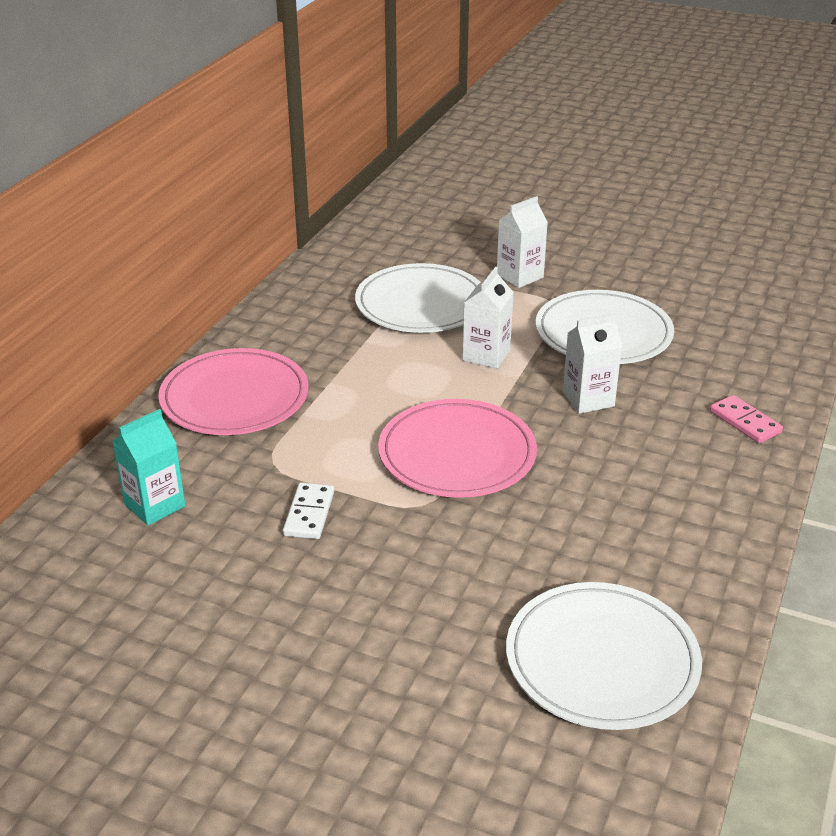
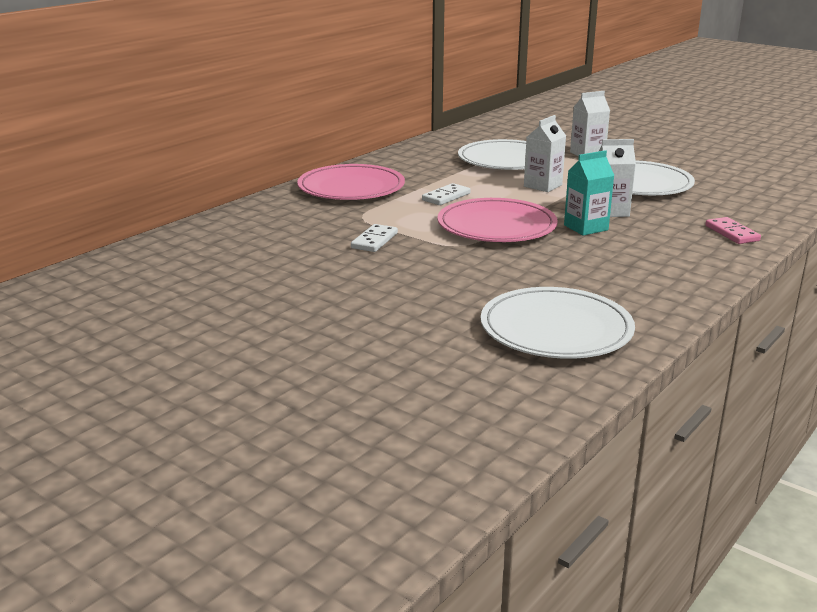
camera: 15 degrees right, 10 degrees down
(155, 505) = (270, 226): turquoise carton -> turquoise carton (586, 227)
(370, 399) = (446, 197): none -> white domino

